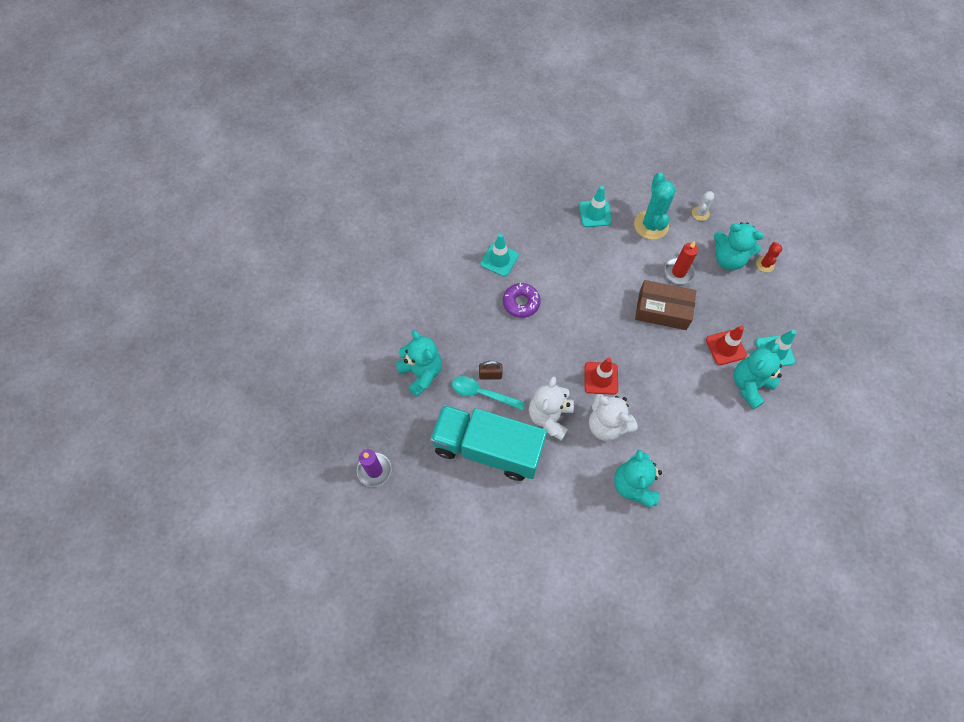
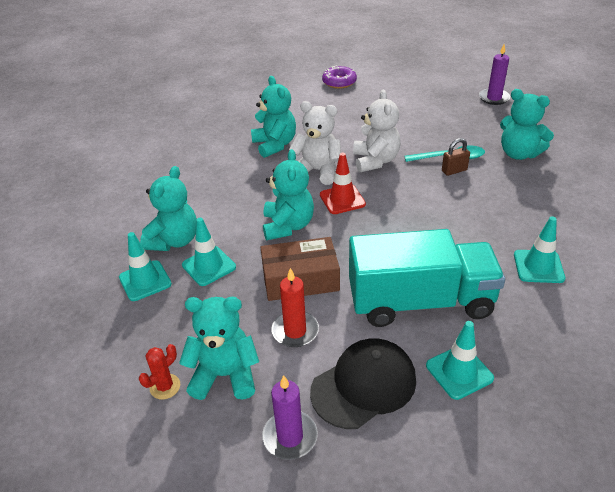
camera: 160 degrees right, 25 degrees down
(487, 449) = (415, 130): turquoise truck -> turquoise truck (420, 301)
(521, 303) = (474, 233): purple donut -> purple donut (339, 82)
(651, 225) = (364, 385): turquoise cactus -> black cap
(655, 365) = (288, 226): none -> turquoise teddy bear
(700, 213) = (290, 437): white cactus -> purple candle
(725, 347) = (209, 266): red traffic cone -> turquoise traffic cone
(765, 264) = (165, 386): red cactus -> red cactus turned 45 degrees clockwise

